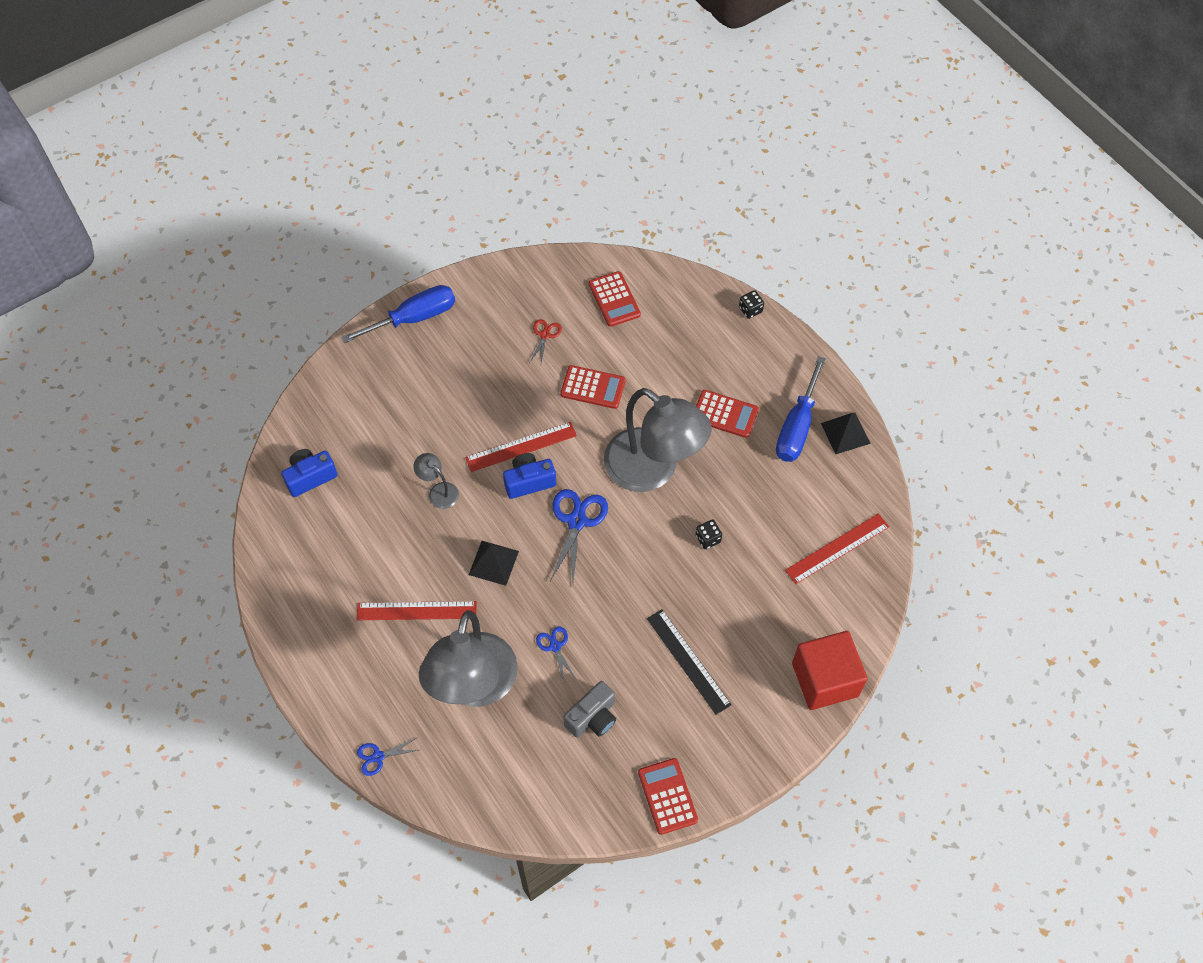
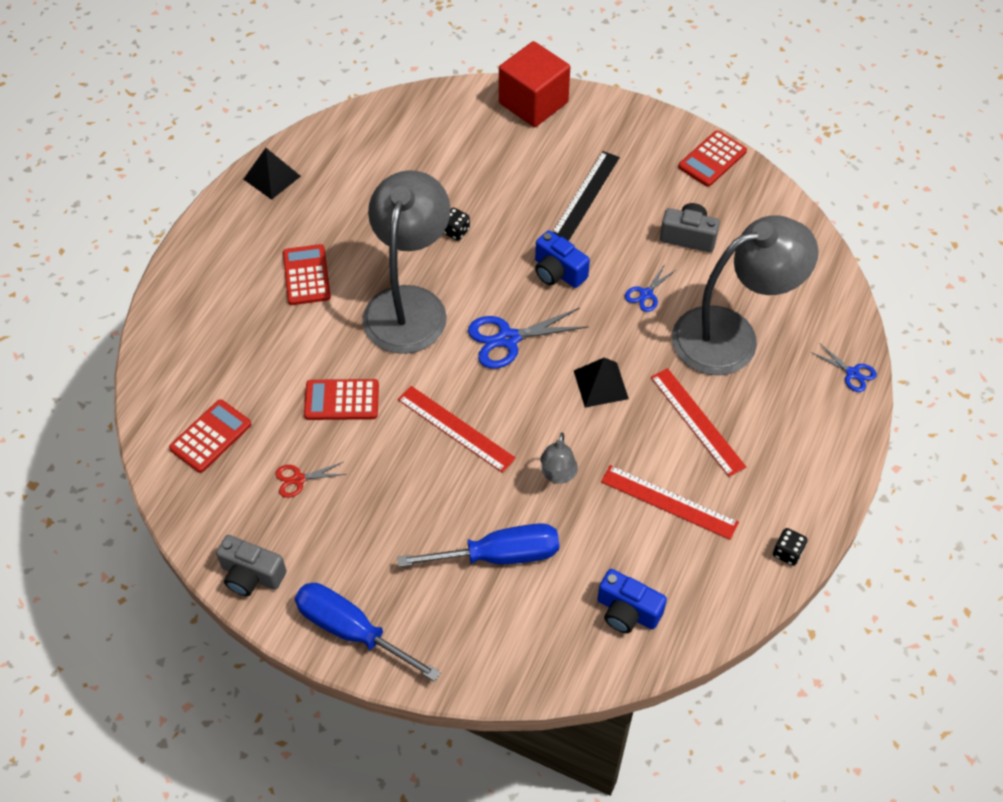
camera: 120 degrees left, 5 degrees down
(491, 282) = (251, 575): none -> grey camera
(529, 481) = (491, 401): blue camera -> blue camera (558, 272)
(593, 387) = (341, 400): red calculator -> red calculator turned 75 degrees counterclockwise
(750, 310) = (159, 308): black dice -> black dice (787, 552)
(797, 427) = (287, 215): blue screwdriver -> blue screwdriver (499, 555)
(837, 548) = (402, 139): red ruler -> red ruler (669, 502)

